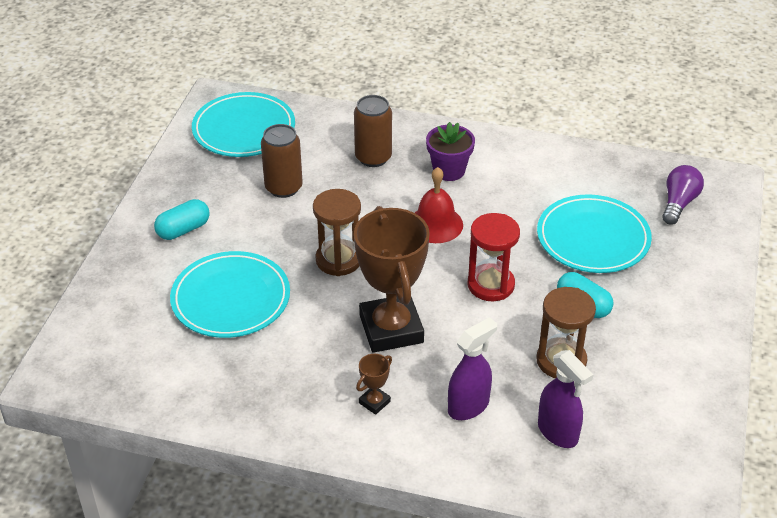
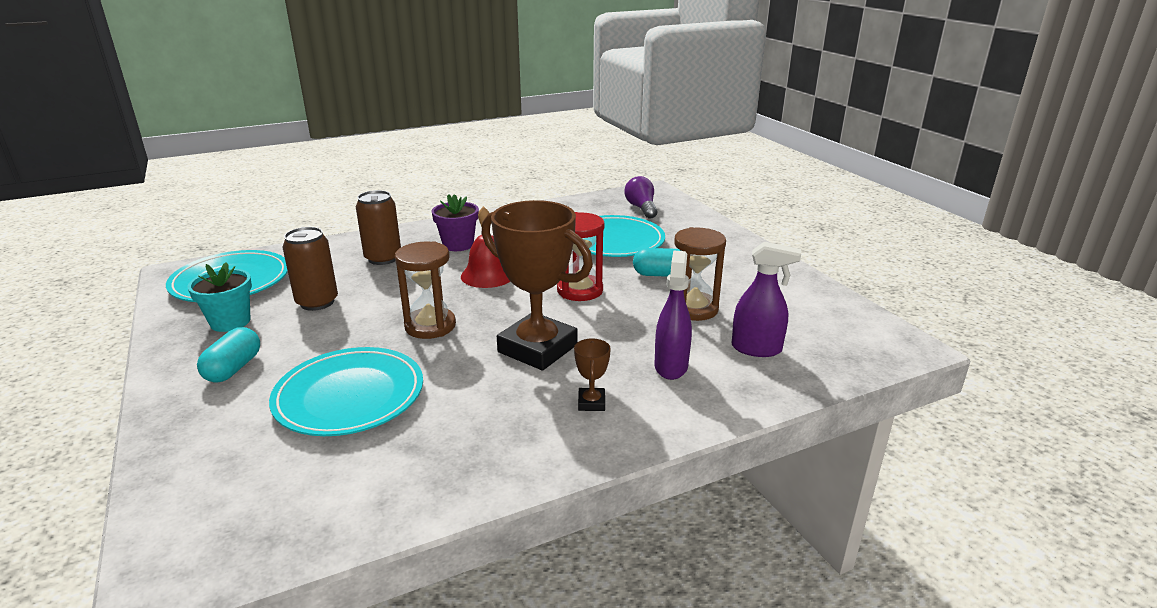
camera: 40 degrees left, 15 degrees down
(213, 178) = (230, 322): none -> turquoise flower pot

